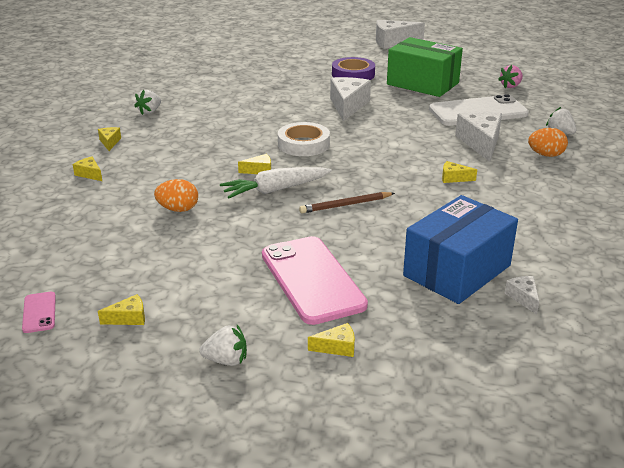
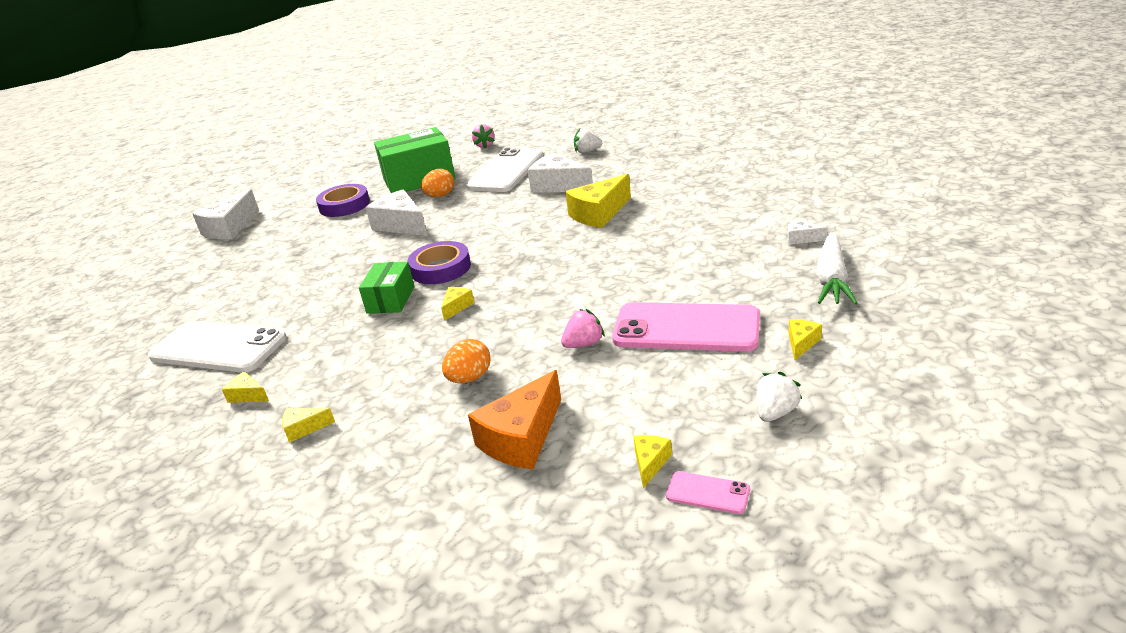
camera: 50 degrees left, 0 degrees up
(39, 312) = (576, 536): pink phone -> pink phone (707, 493)
(125, 255) = (522, 438): none -> orange cheese
(149, 111) = (218, 348): white strawberry -> white phone
(247, 143) = (390, 300): none -> green box
(253, 240) = (584, 344): none -> pink strawberry
(275, 190) = (506, 307): white carrot -> white carrot (831, 279)
(303, 144) = (440, 268): white tape -> purple tape
(345, 205) = (580, 276): brown pencil -> none
(393, 42) = (315, 168): white cheese -> white cheese (230, 228)
(454, 178) = (599, 214): yellow cheese -> yellow cheese, size x2.07
(457, 271) = (739, 254): blue box -> none
(546, 155) = (612, 167): orange egg -> orange egg (440, 196)

